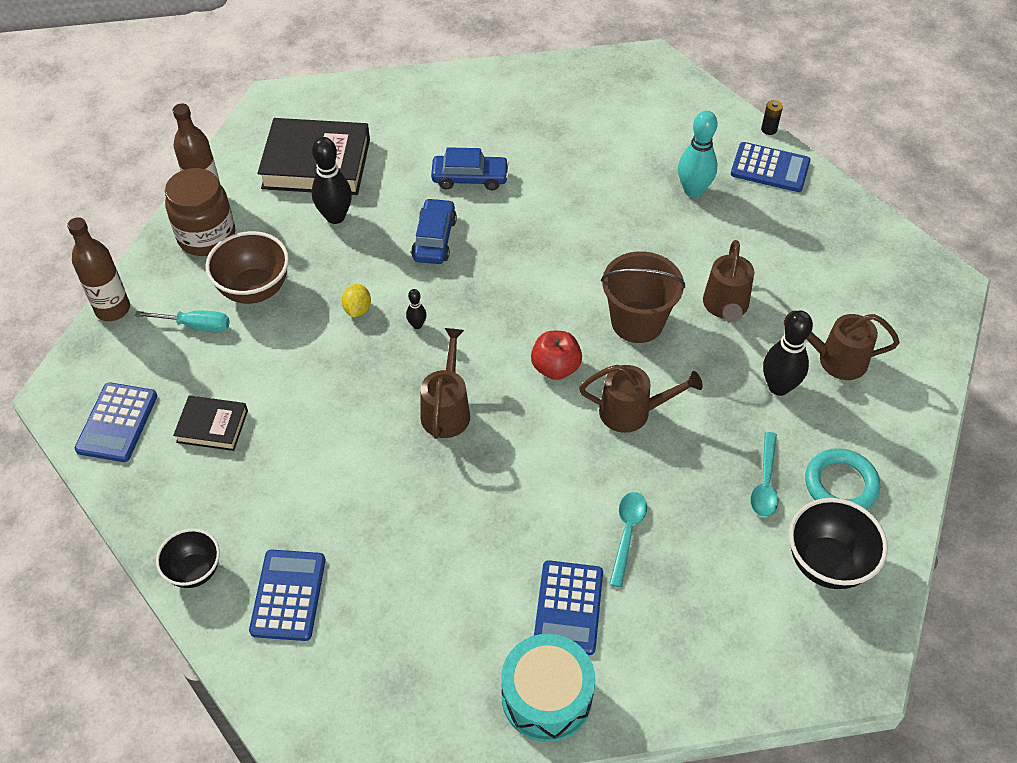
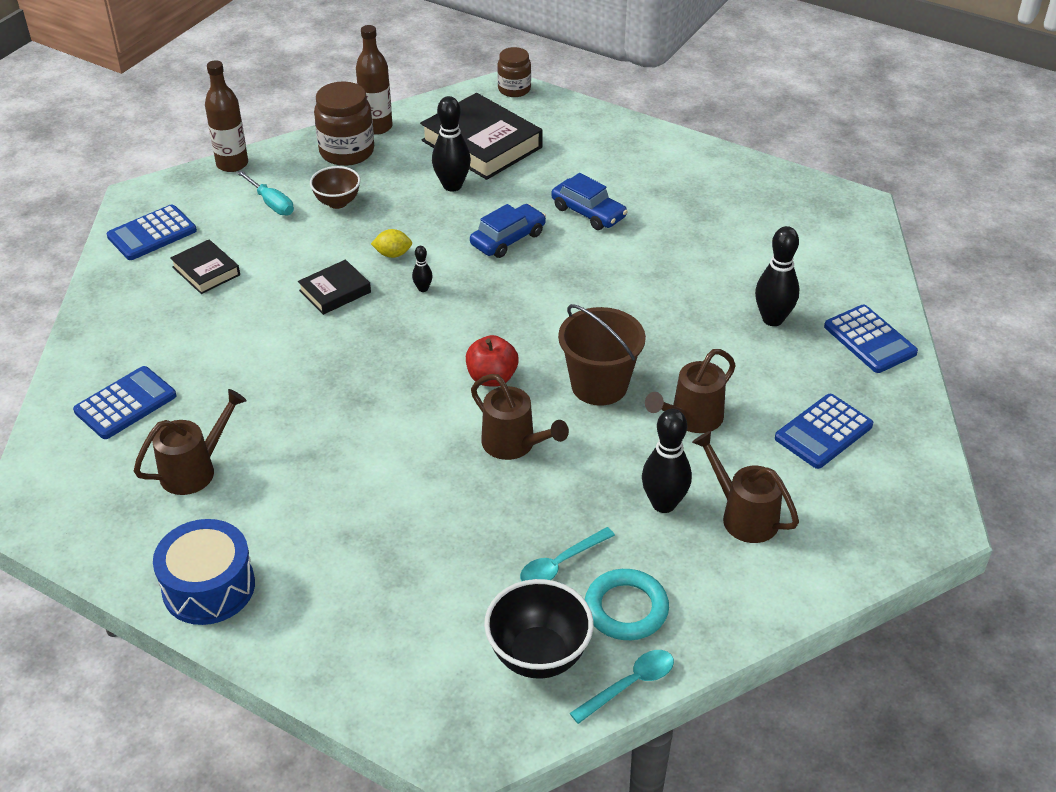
camera: 40 degrees right, 10 degrees down
(194, 571) = (89, 351): black bowl -> none
(254, 290) = (337, 202): brown bowl -> brown bowl, size x0.65
(286, 97) = (514, 89): none -> brown jar
(348, 373) = (335, 291): none -> black book
(357, 309) = (393, 254): yellow lemon -> yellow lemon turned 45 degrees clockwise
(447, 409) = (375, 356): brown watering can -> brown watering can (195, 469)
(546, 697) = (209, 587): turquoise drum -> blue drum
(568, 608) = (297, 542): blue calculator -> blue calculator (823, 432)
(627, 533) = (403, 524): turquoise spoon -> turquoise spoon (630, 685)
(693, 191) = (772, 319): turquoise bowling pin -> black bowling pin
(769, 129) = (907, 310): black battery -> none

